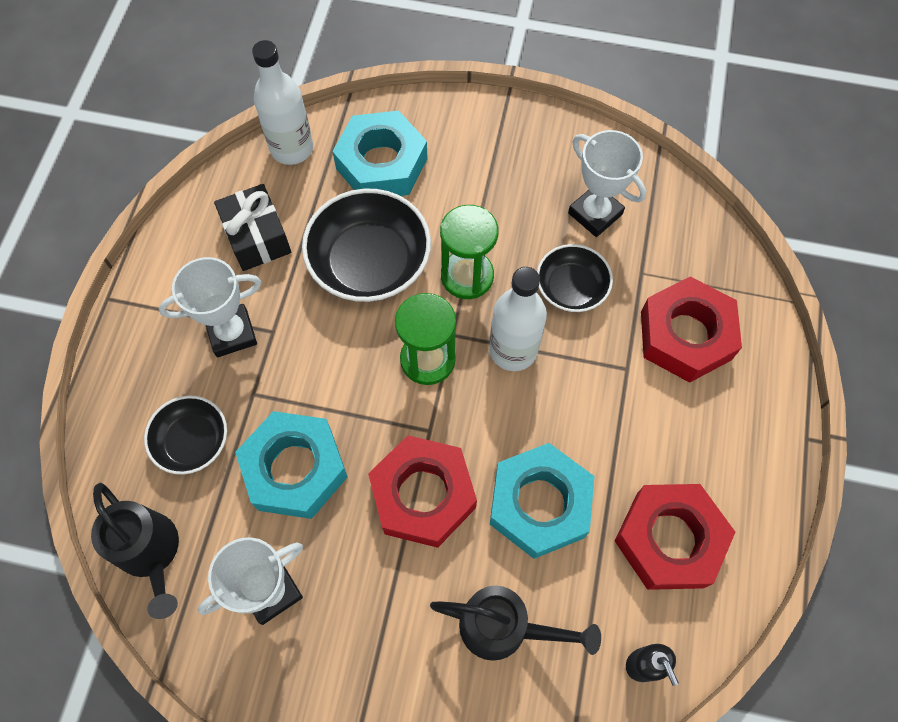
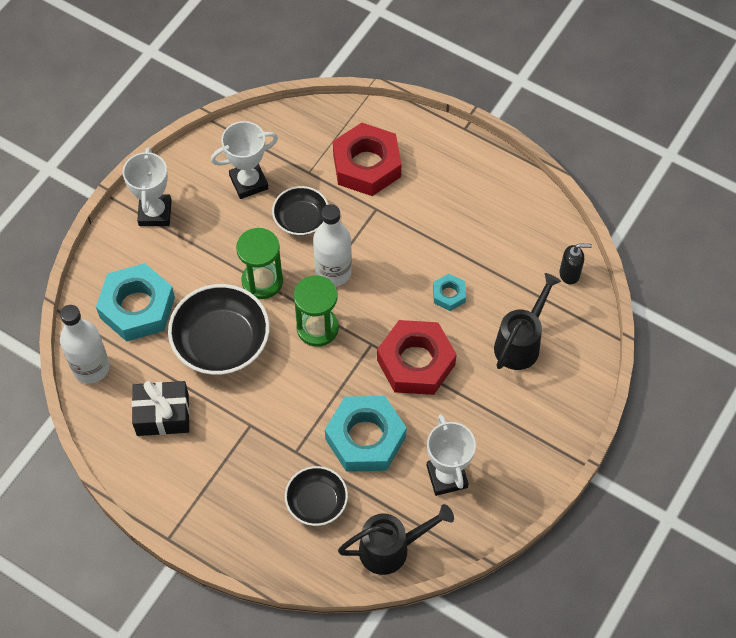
camera: 70 degrees left, 5 degrees down
(232, 333) = (239, 453): white trophy -> white trophy (155, 213)
(539, 504) = (449, 295): turquoise nut -> turquoise nut, size x0.47
(669, 539) = (499, 230): red nut -> none

